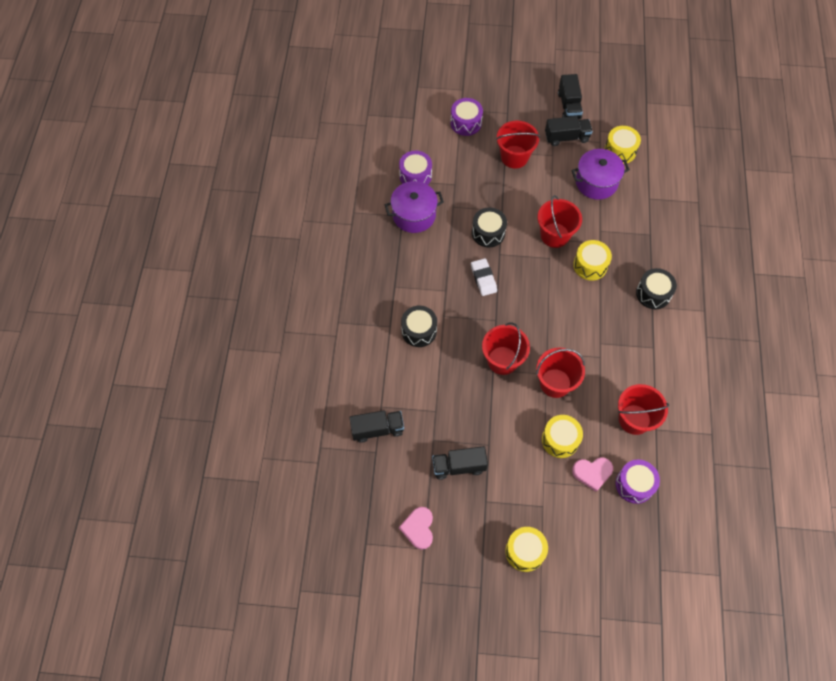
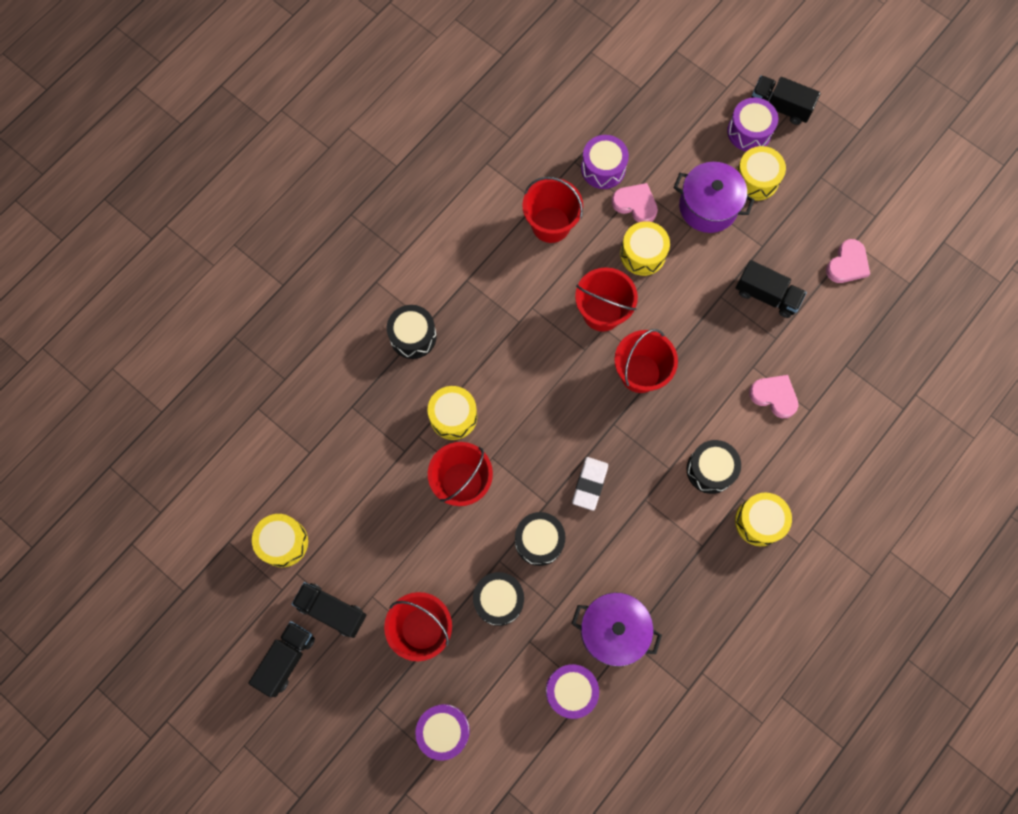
camera: 145 degrees left, 10 degrees up
(370, 320) = (759, 521): none -> yellow drum
(377, 429) = (829, 388): black truck -> black truck (780, 107)
(409, 401) = (774, 396): none -> pink heart
(486, 192) = (498, 600): none -> black drum
(557, 589) = (749, 131): none -> purple drum
(596, 182) = (352, 518): purple pot -> purple pot (708, 206)

